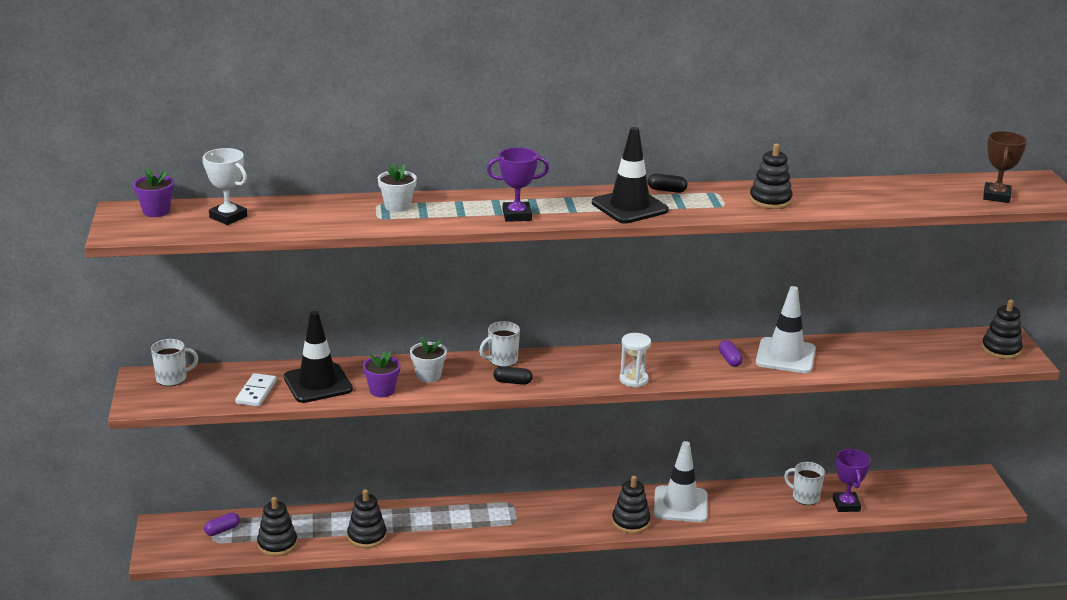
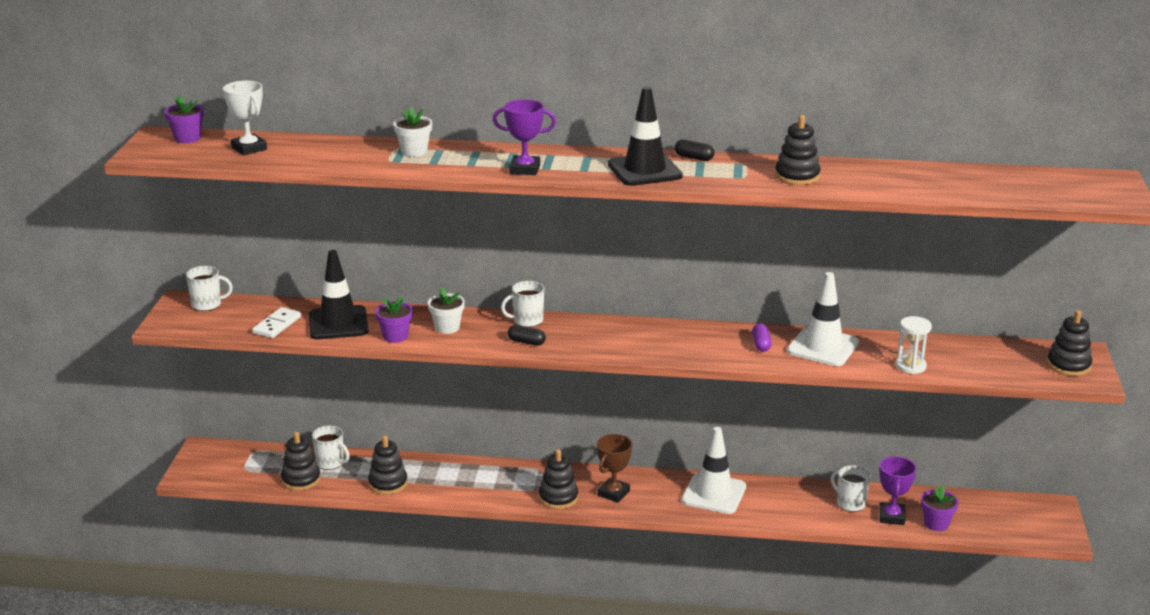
camera: 15 degrees right, 0 degrees up
(222, 530) = (256, 460): purple capsule -> none
(300, 523) = (331, 463): none -> white mug
(630, 522) = (654, 504): black stacking toy -> black stacking toy (558, 498)
(633, 380) = (650, 353): white hourglass -> white hourglass (910, 366)
(887, 506) = (936, 524): none -> purple flower pot
(996, 196) = (1053, 192): brown trophy -> brown trophy (613, 493)

